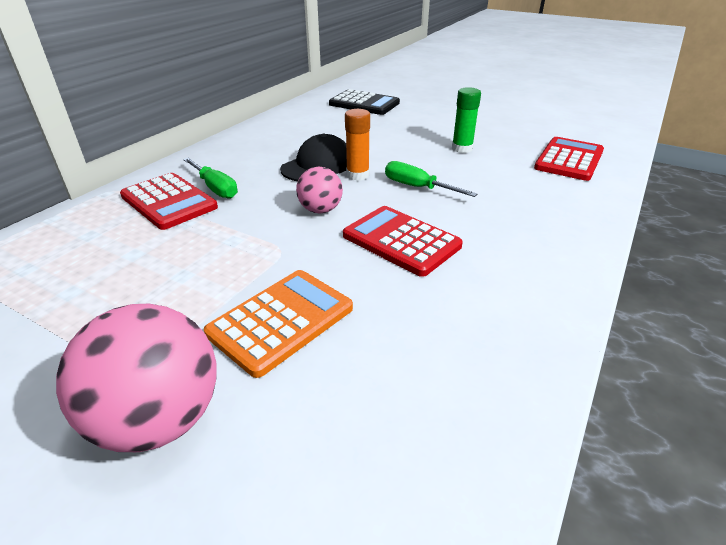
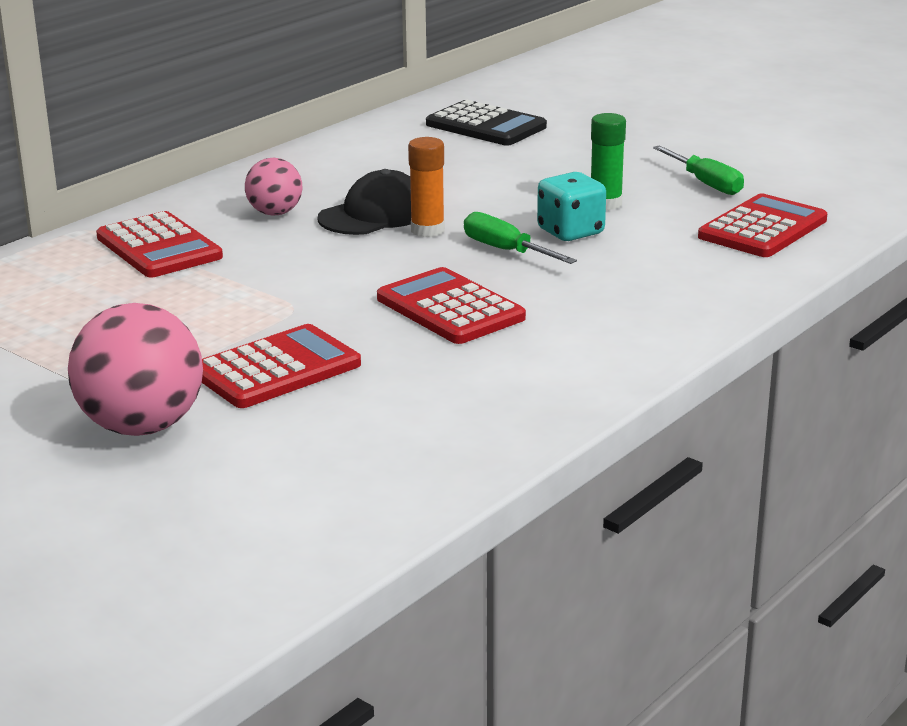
camera: 10 degrees right, 10 degrees down
(215, 188) = (223, 235): green screwdriver -> green screwdriver (706, 184)
(281, 321) = (277, 369): orange calculator -> red calculator
(320, 210) = (358, 269): pink ball -> pink ball (275, 213)
(452, 170) = (570, 232): none -> turquoise dice

